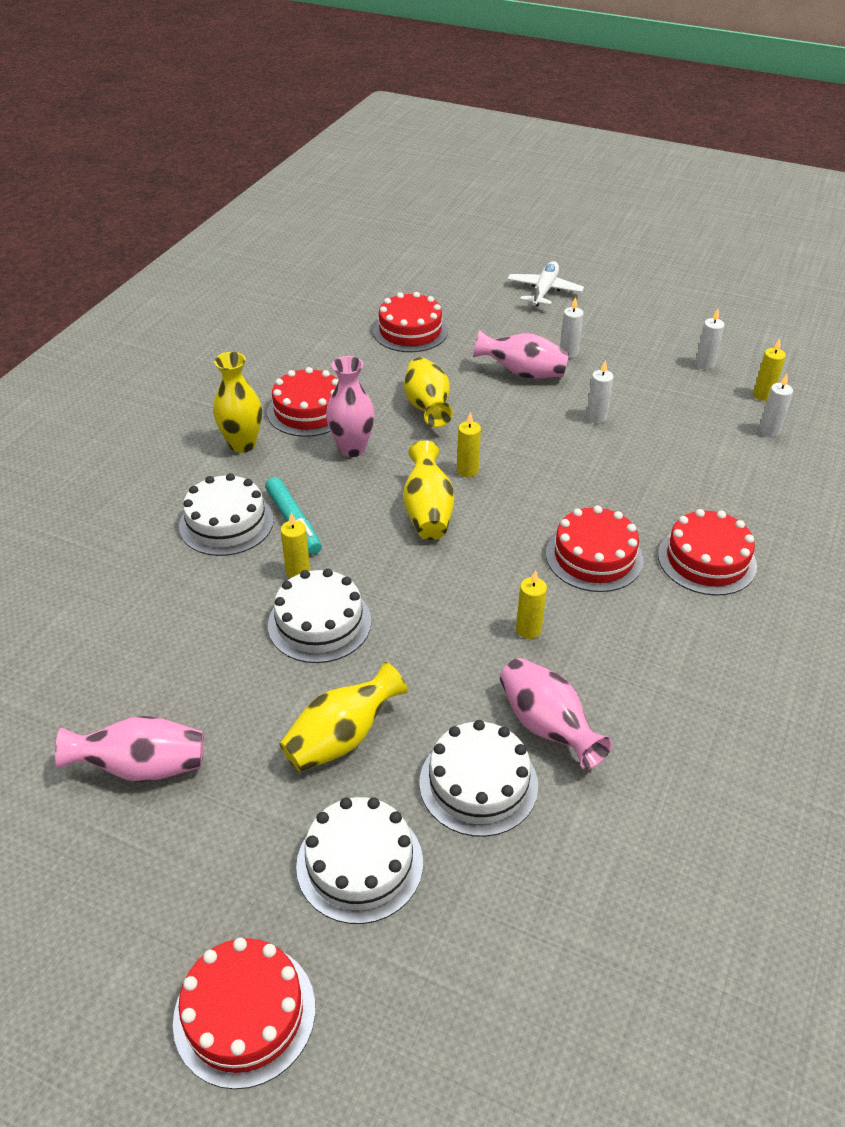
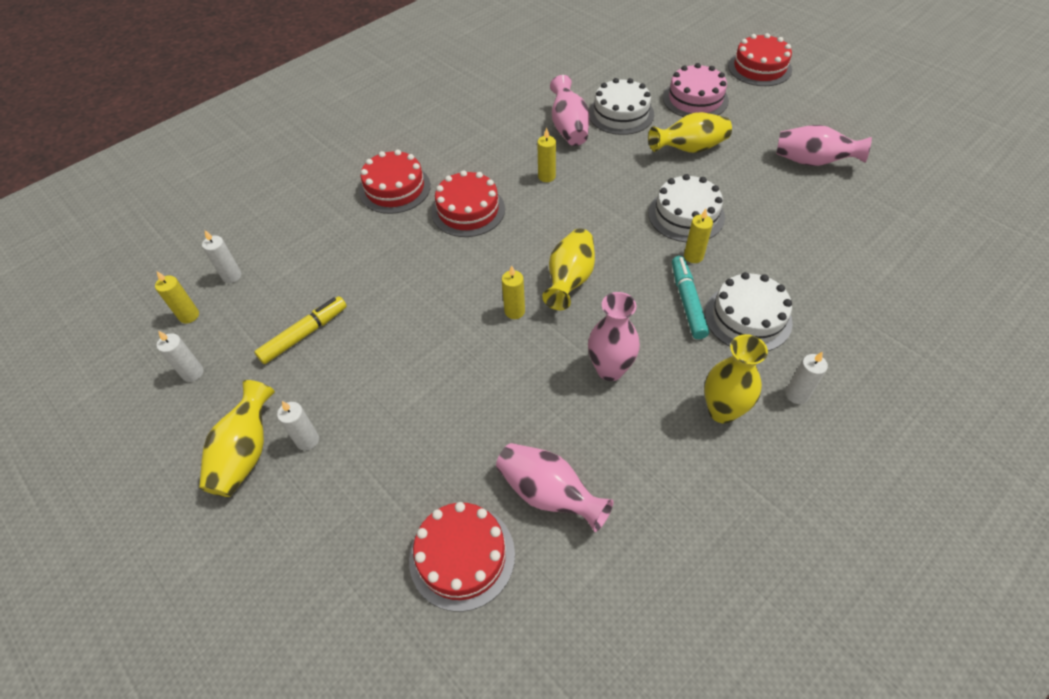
camera: 155 degrees left, 10 degrees up
(308, 411) = (640, 440): red cake -> none
(360, 863) = (695, 99): white cake -> pink cake
(427, 407) = (510, 403): yellow vase -> yellow vase (246, 453)
(523, 373) = (380, 423): pink vase -> pink vase (549, 494)
(544, 291) = (232, 586): white plane -> none
(596, 417) = (358, 336): white candle -> white candle (796, 394)
(645, 407) = (304, 334): none -> yellow marker

